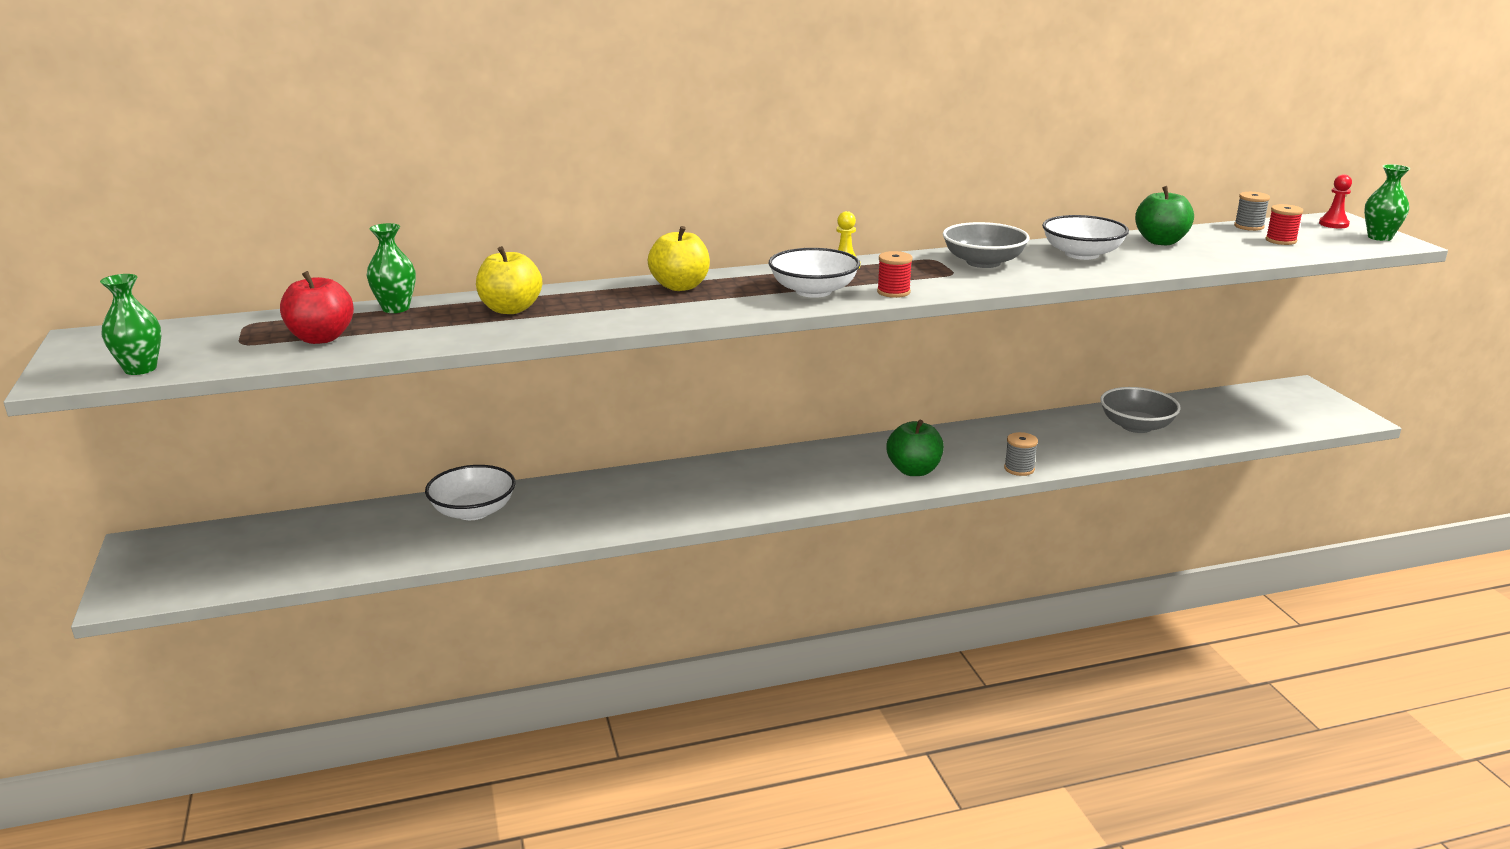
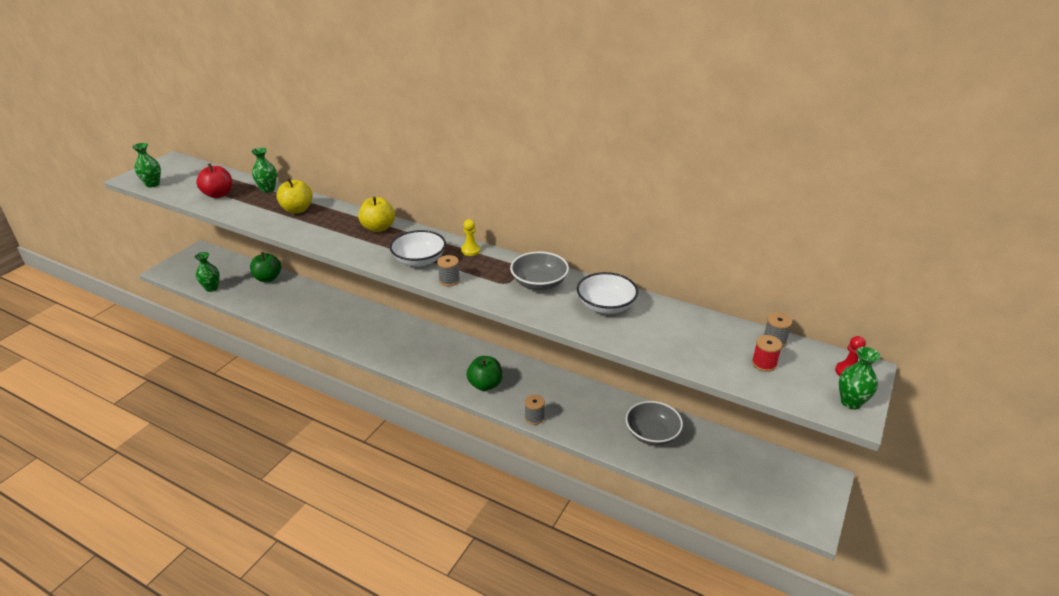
camera: 45 degrees right, 10 degrees up
(286, 571) = (211, 288): none -> green vase
(473, 511) = (299, 296): white bowl -> none
(893, 292) = (449, 280): red spool -> grey spool
(1161, 242) = (679, 321): green apple -> green apple (268, 278)

